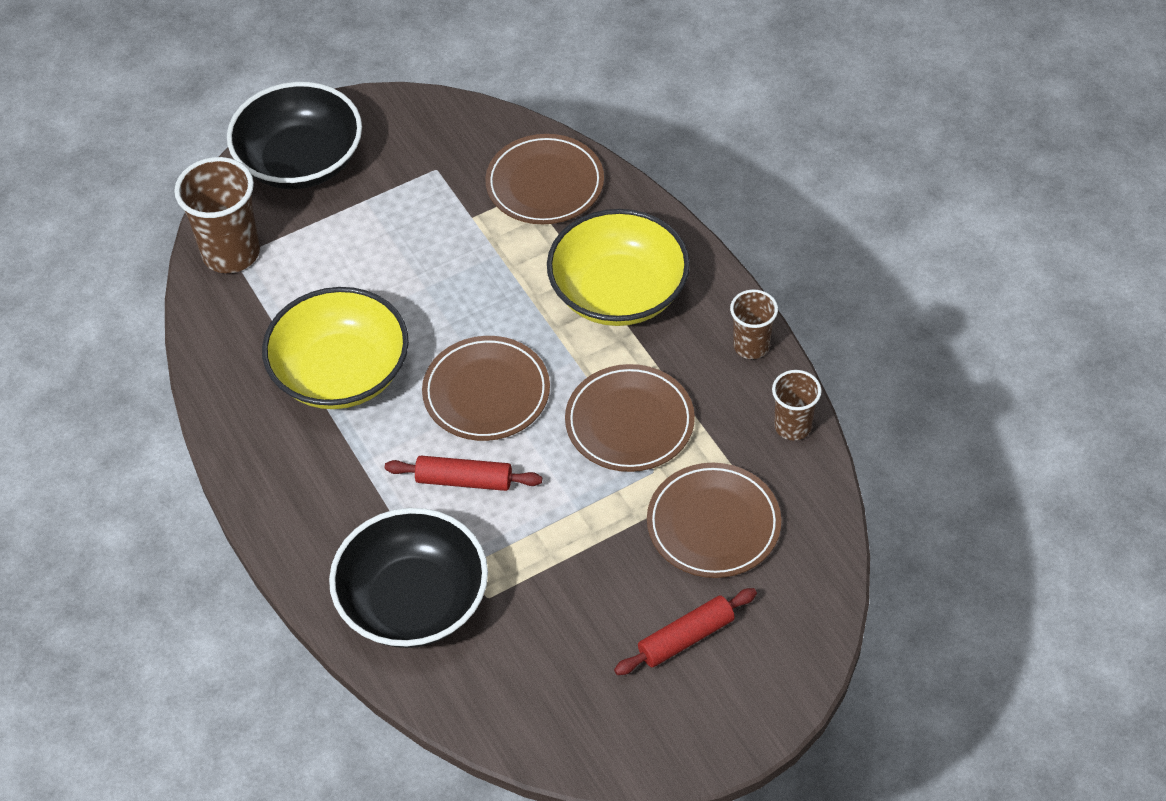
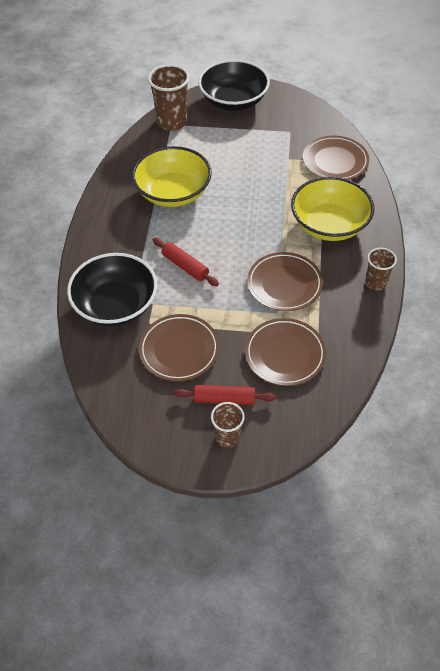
camera: 35 degrees right, 0 degrees up
(486, 392) = (229, 234): brown plate -> brown plate (179, 350)
(792, 426) = (365, 331): brown cup -> brown cup (227, 437)

